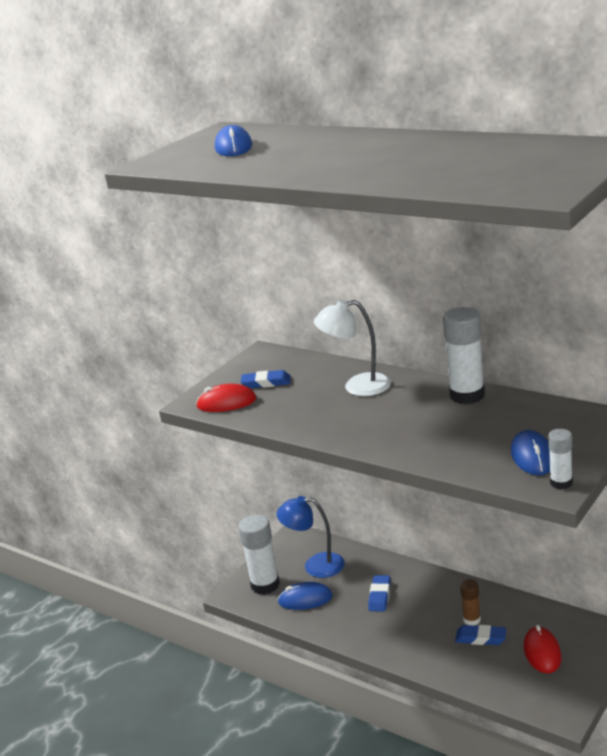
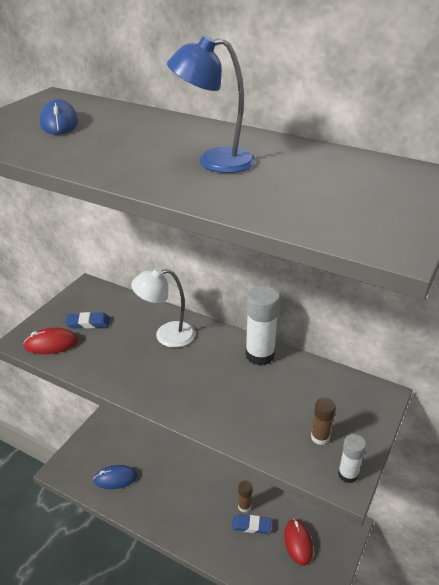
camera: 10 degrees left, 10 degrees up
(265, 585) = (84, 462): white glue stick -> none
(315, 565) = (125, 444): blue lamp -> blue lamp (214, 161)
(379, 596) = (174, 478): blue eraser -> none
(532, 457) = (320, 437): blue mouse -> brown glue stick

